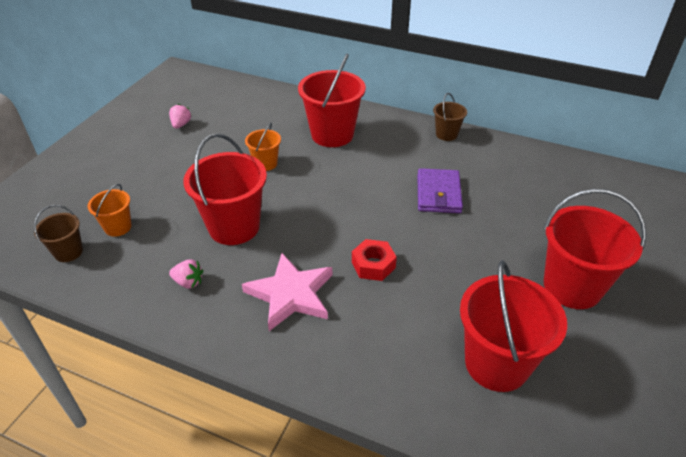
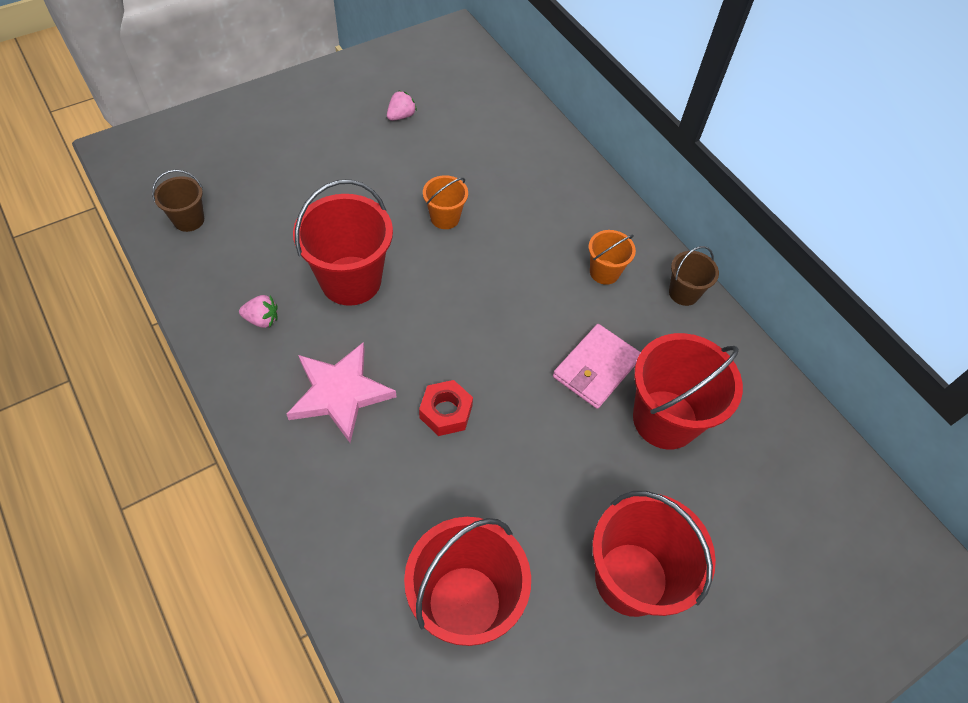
camera: 30 degrees right, 15 degrees up
(118, 227) = (249, 216): orange bucket -> orange bucket (604, 272)
(188, 282) = (262, 319): pink strawberry -> pink strawberry turned 45 degrees counterclockwise
(332, 134) = (549, 218): red bucket -> red bucket (665, 419)
(438, 194) = (596, 368): purple wallet -> pink wallet

